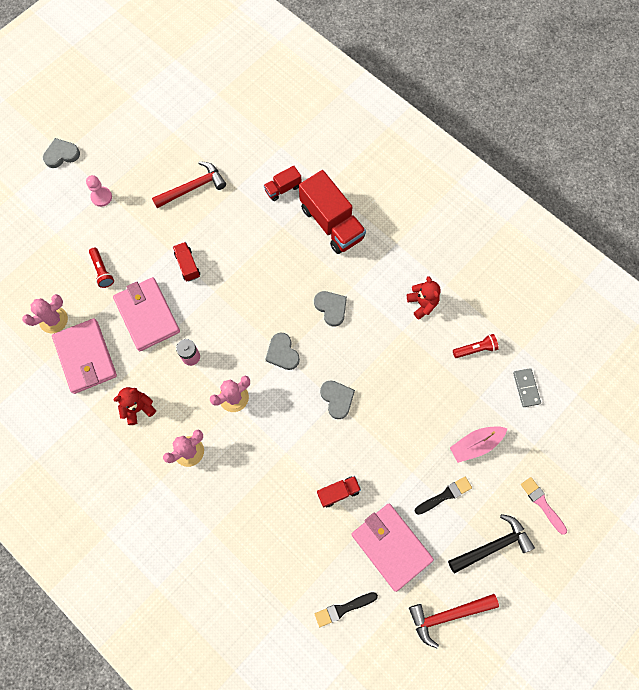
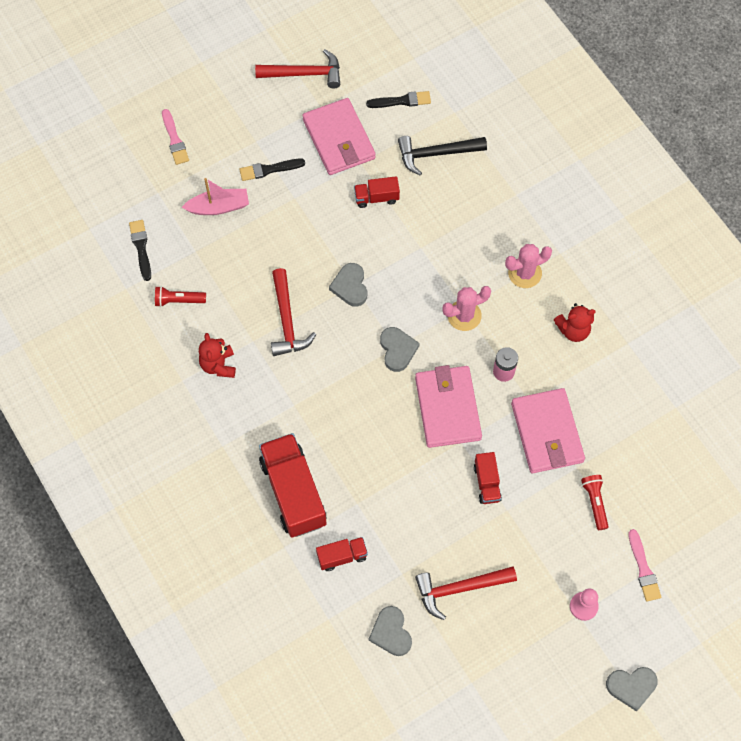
camera: 165 degrees left, 5 degrees down
(53, 320) = (661, 455): pink cactus -> none
(60, 232) = (643, 568): none -> pink brush
(85, 357) = (626, 401): pink wallet -> pink wallet (448, 408)
(331, 308) = (326, 386): grey heart -> grey heart (391, 632)
(380, 355) = (287, 320): none -> red hammer
(492, 546) = (239, 117): black hammer -> black hammer (436, 154)
(526, 388) = (141, 248): grey domino -> black brush

